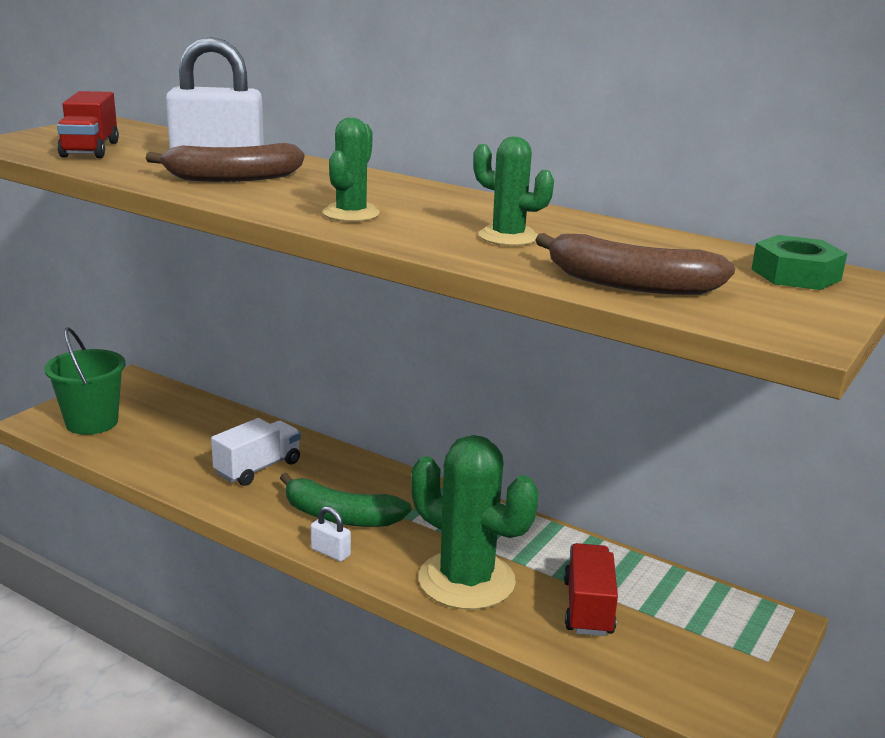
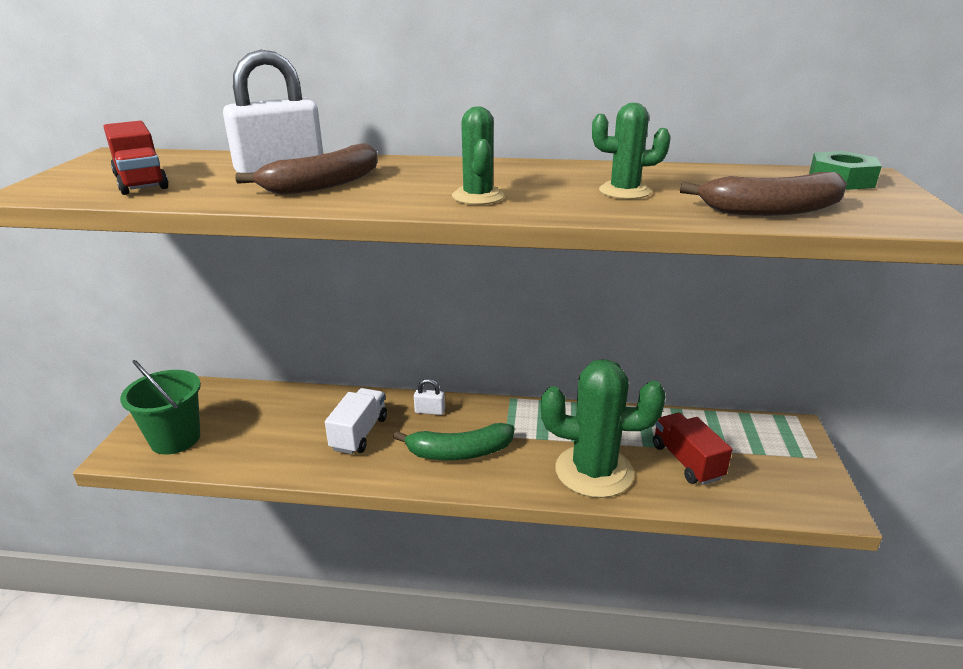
camera: 25 degrees left, 5 degrees up
(330, 552) = (479, 486): white padlock -> white padlock (429, 411)

